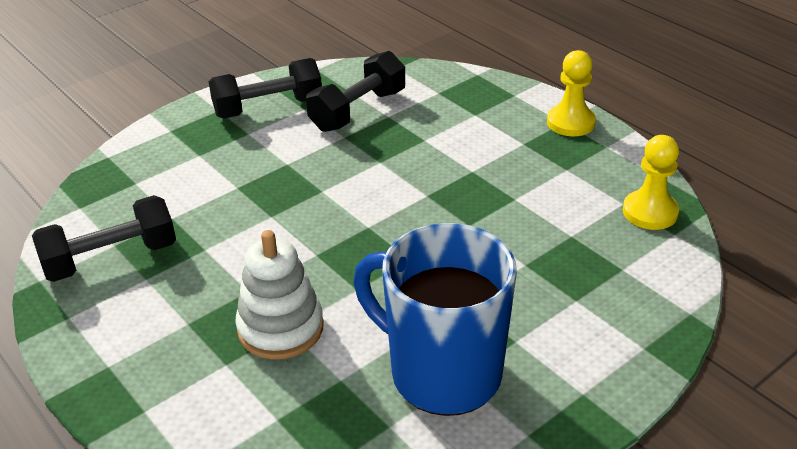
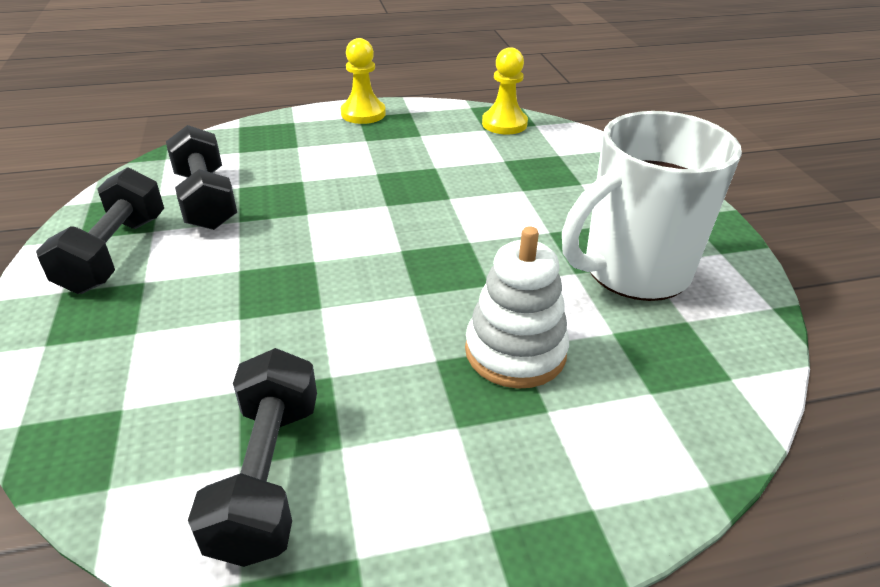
camera: 65 degrees left, 0 degrees up
(442, 373) = (633, 271): blue mug -> white mug

